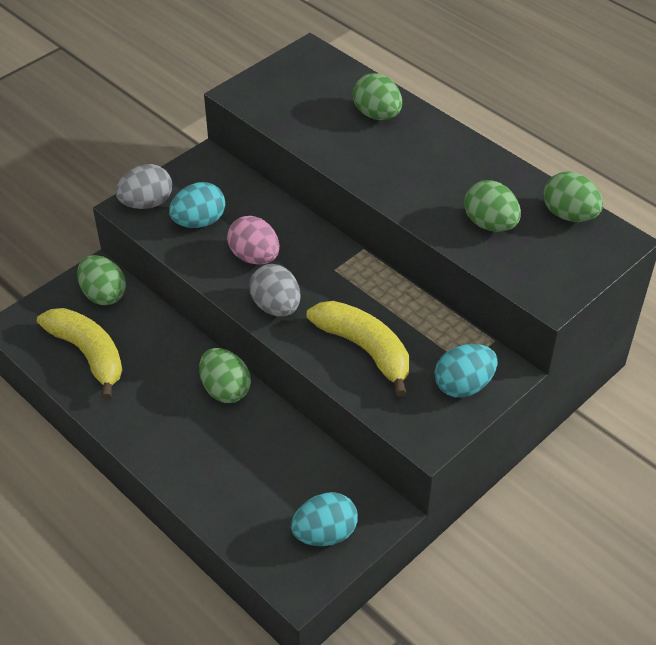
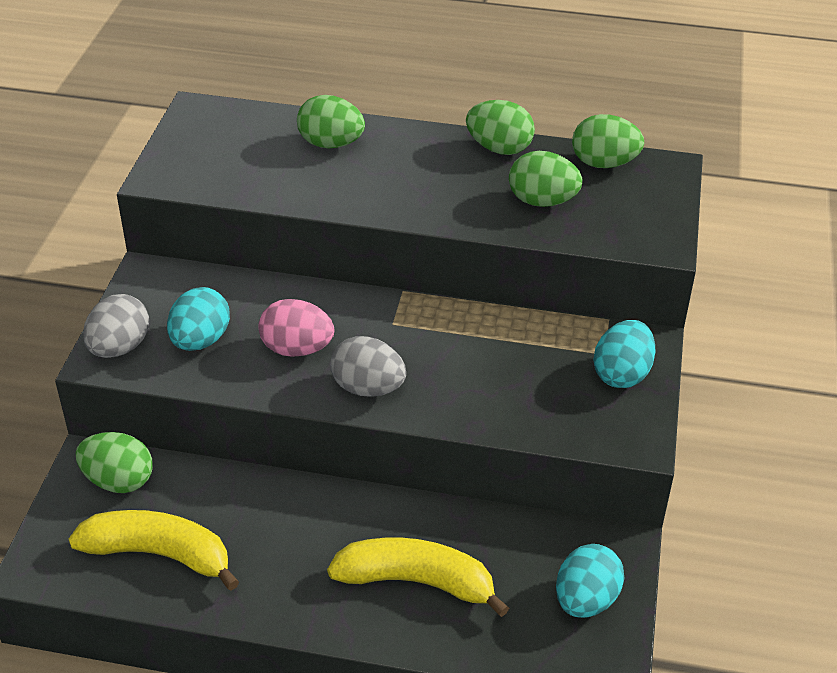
camera: 35 degrees left, 5 degrees down
(225, 389) = (352, 512): green egg -> green egg (499, 148)
(365, 349) = (497, 386): yellow banana -> yellow banana (417, 581)

